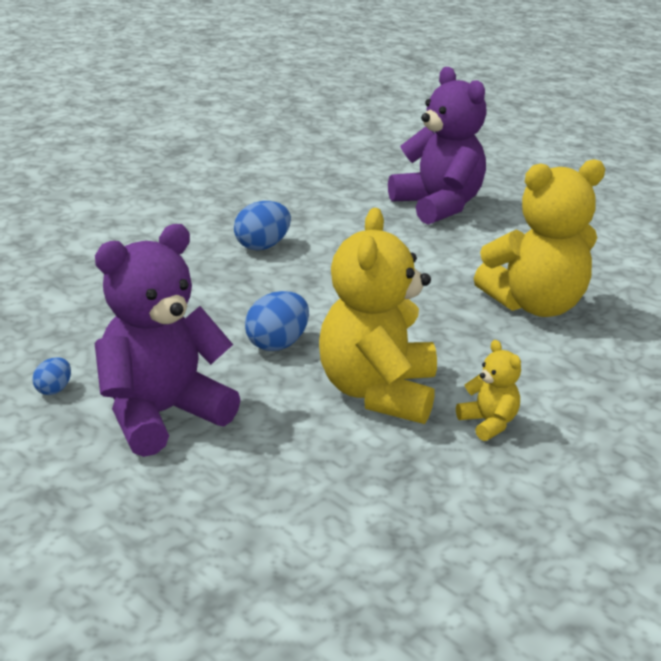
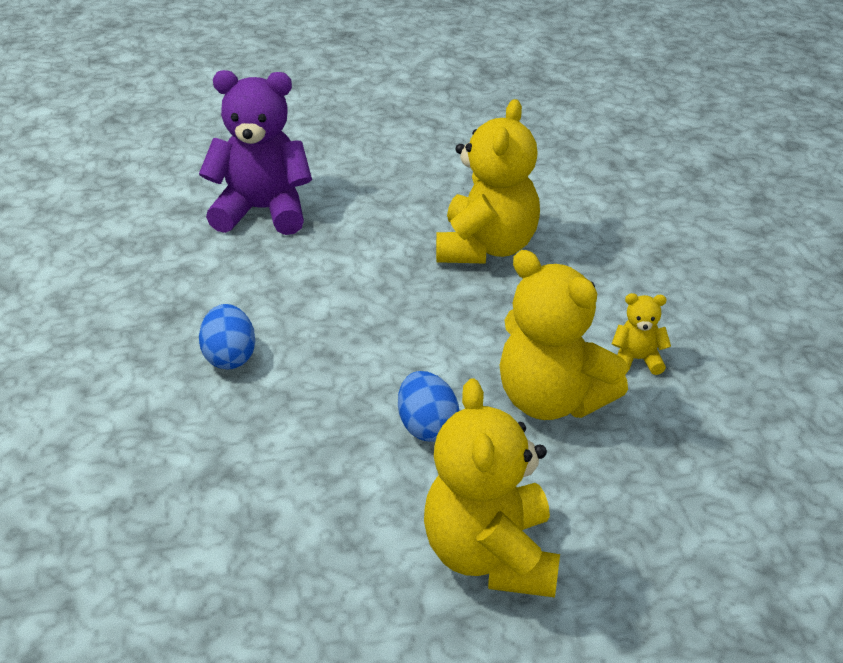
camera: 55 degrees left, 10 degrees up
(53, 390) = (389, 622): blue egg -> none
(160, 415) = (491, 556): purple teddy bear -> yellow teddy bear

